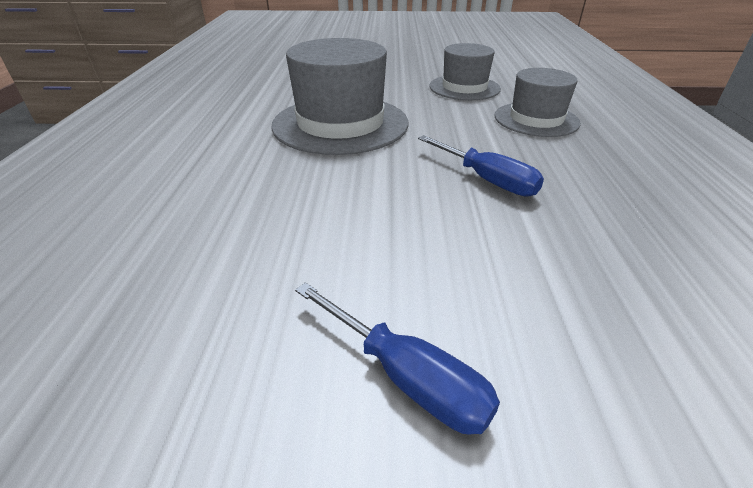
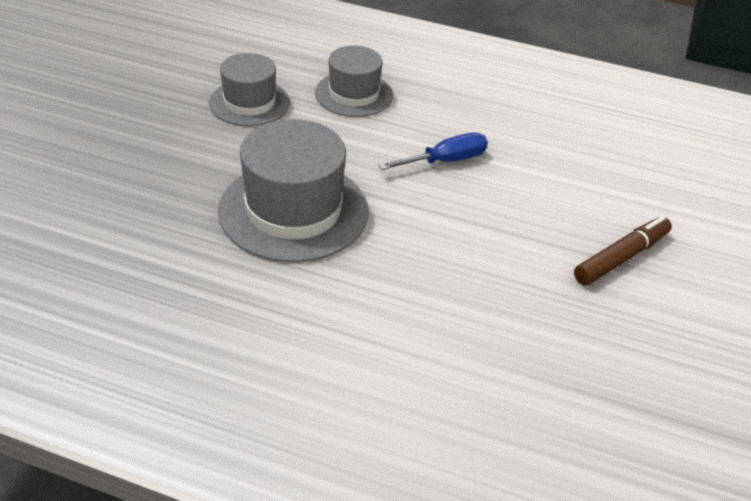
camera: 75 degrees left, 5 degrees up
(405, 376) = (621, 258): blue screwdriver -> brown marker

